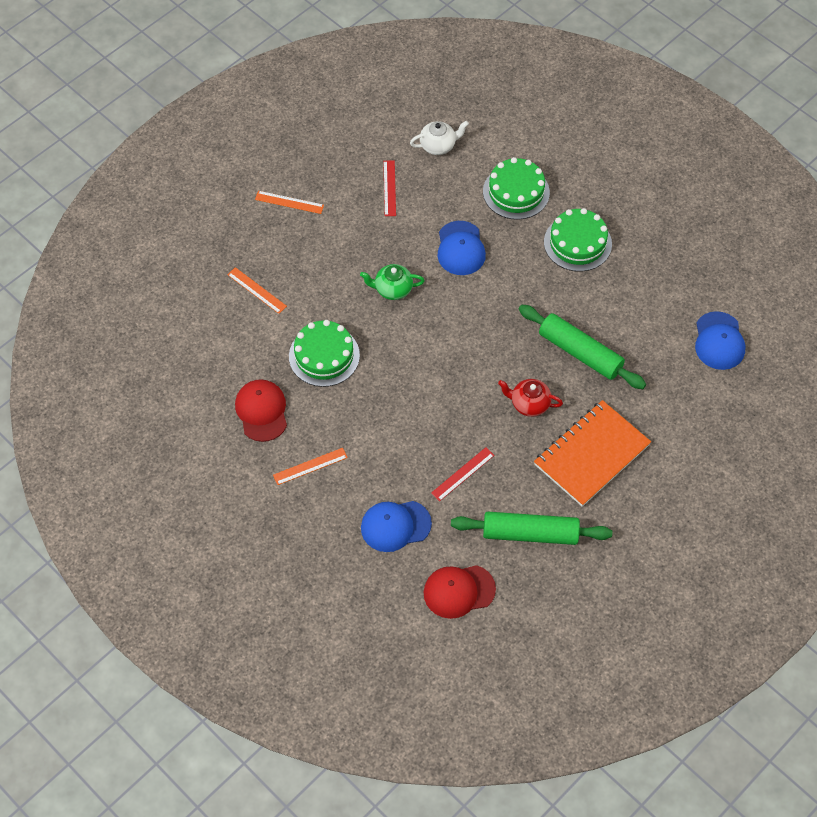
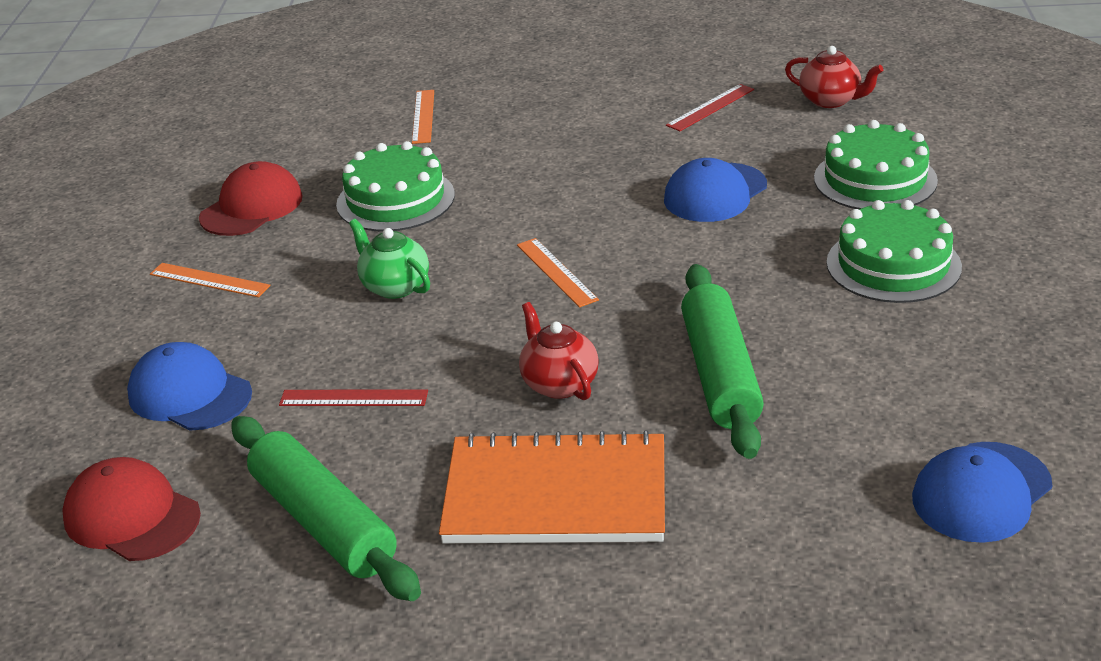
camera: 50 degrees right, 25 degrees down
(289, 202) = (577, 70): orange ruler -> orange ruler (556, 272)
(392, 289) = (569, 186): green teapot -> green teapot (394, 286)
(438, 146) = (831, 100): white teapot -> red teapot

